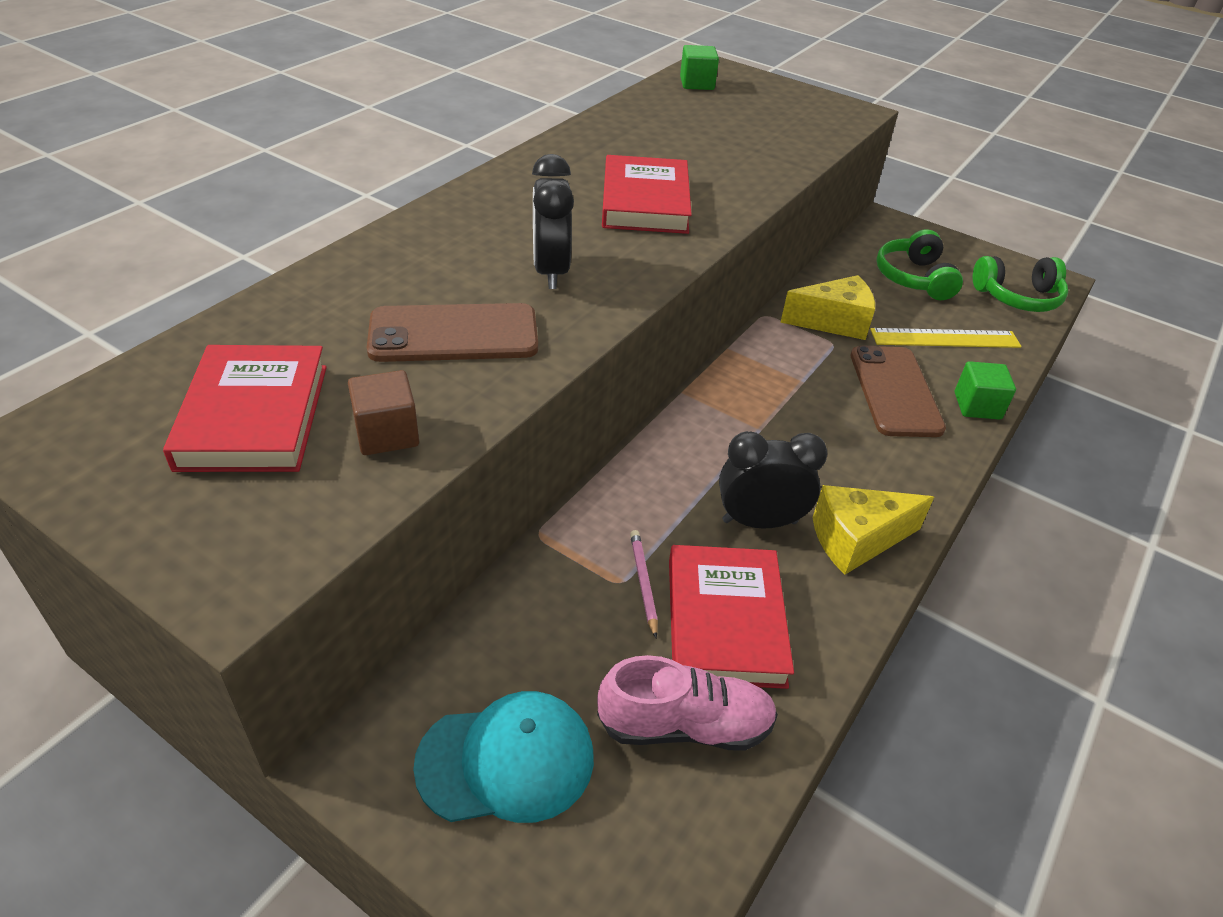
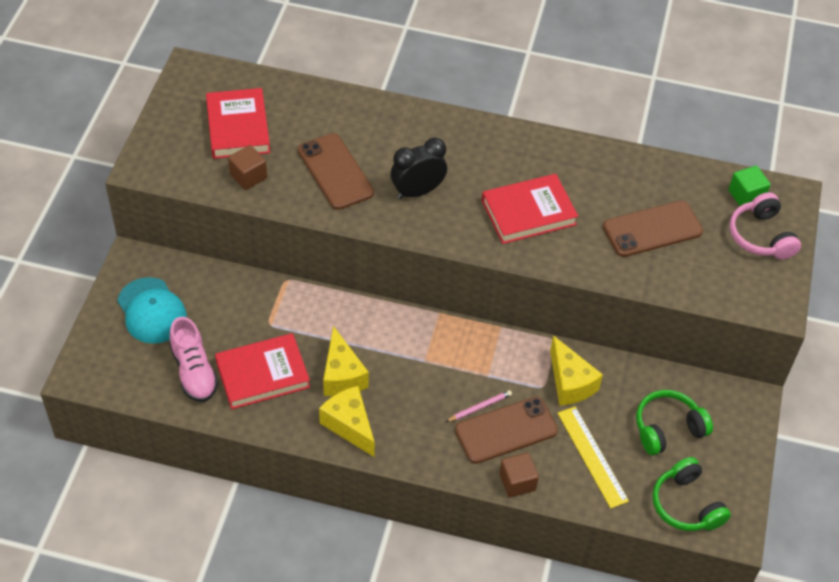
camera: 70 degrees right, 10 degrees up
(253, 416) = (238, 127): red book -> red book turned 75 degrees counterclockwise
(643, 583) = (273, 333): pink pencil -> pink pencil (480, 407)
(717, 139) = (652, 229): none -> brown phone
(756, 92) = (761, 236): none -> pink headphones
(759, 521) = (342, 376): black clock -> yellow cheese
(977, 406) = (517, 482): green cube -> brown cube

